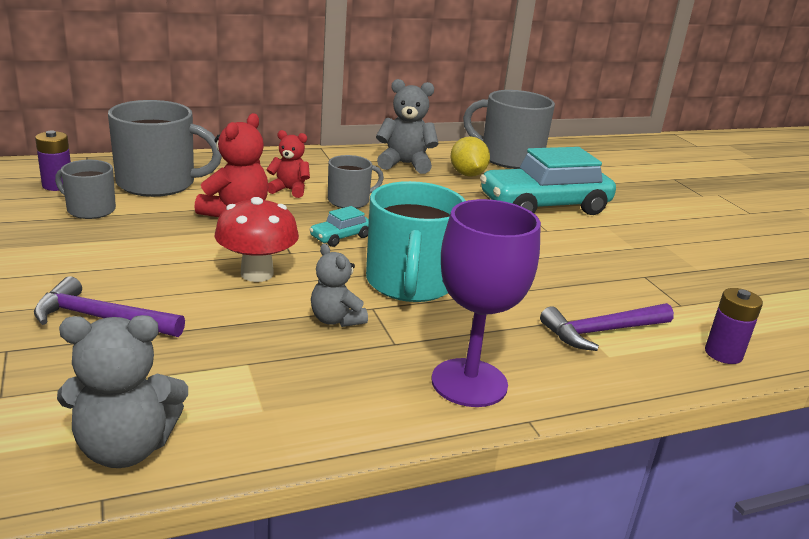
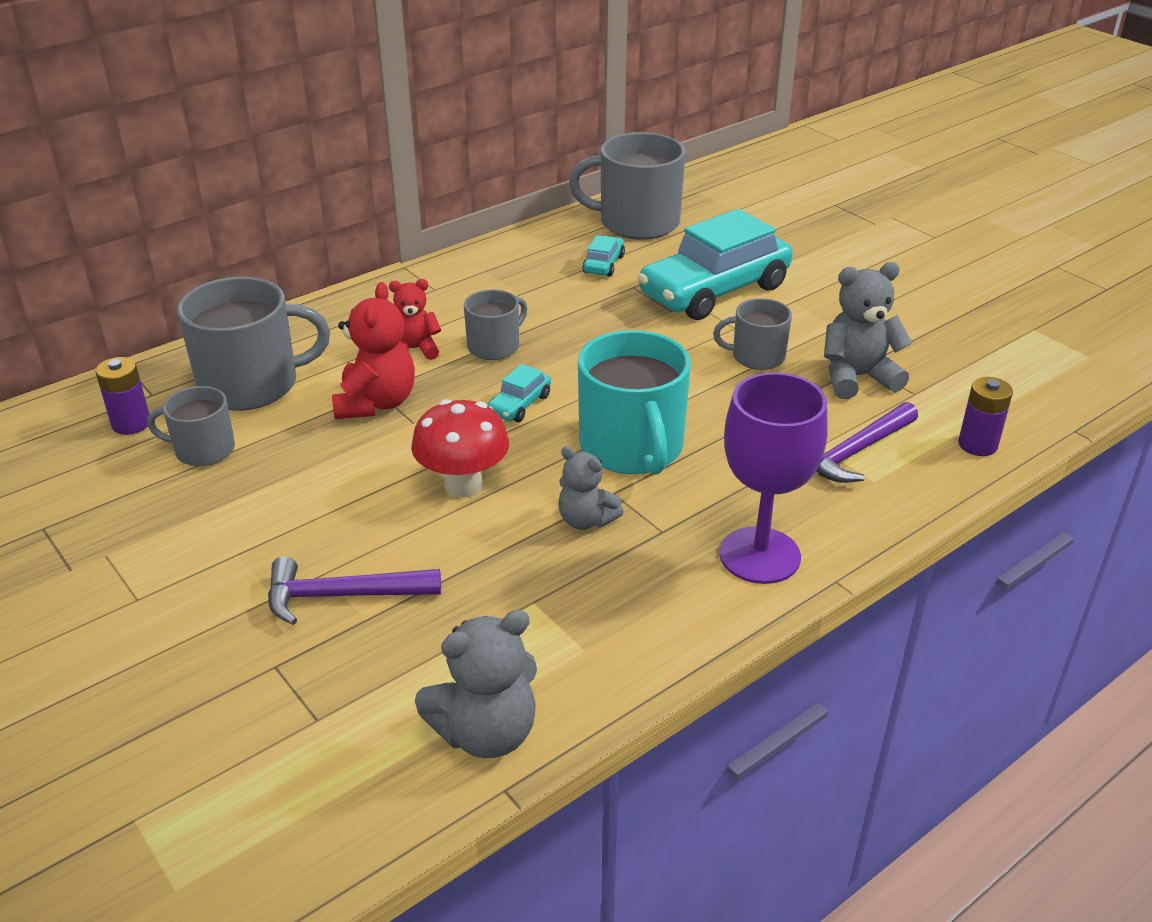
camera: 15 degrees left, 10 degrees up
(405, 164) = (522, 267): grey teddy bear -> grey teddy bear (857, 377)
(467, 175) = (603, 264): yellow lemon -> turquoise car
(553, 251) = (756, 356): none -> grey mug

